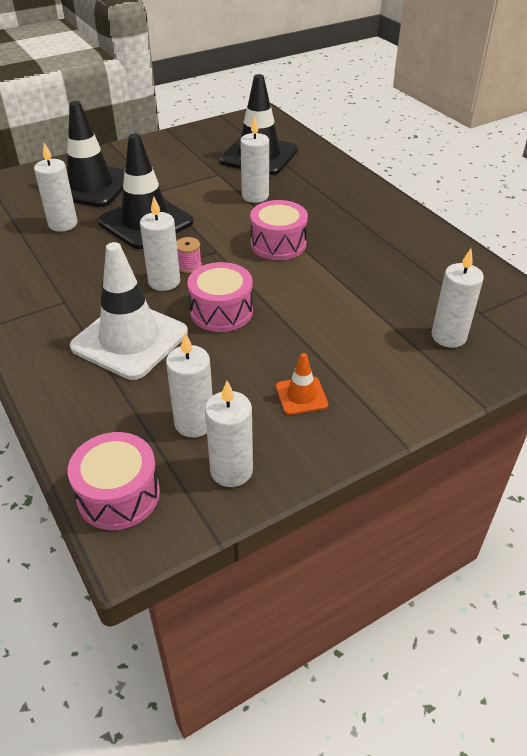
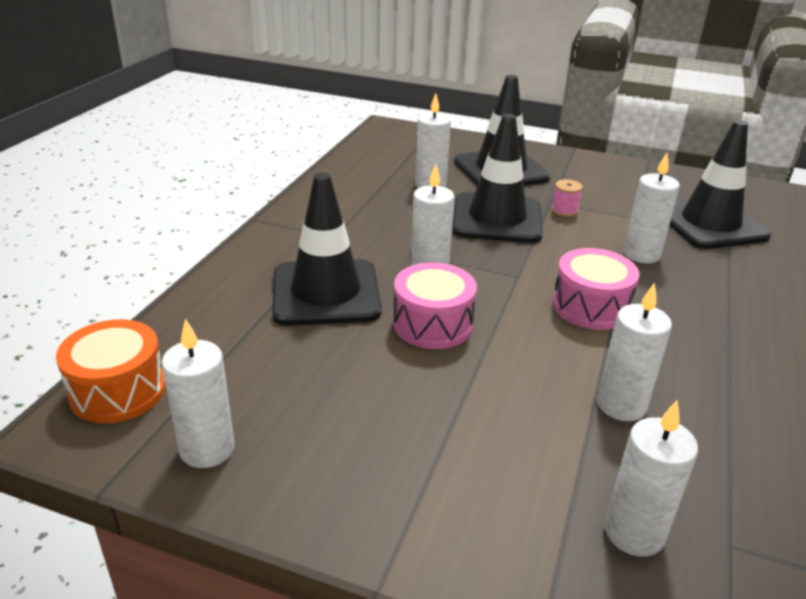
camera: 50 degrees right, 10 degrees down
(118, 495) = (118, 391): pink drum -> orange drum
(130, 340) = (326, 293): white traffic cone -> black traffic cone
(189, 266) = (471, 272): pink spool -> pink spool (564, 210)
(194, 423) = (253, 389): white candle -> white candle (621, 405)
(301, 396) = (369, 445): orange traffic cone -> none

